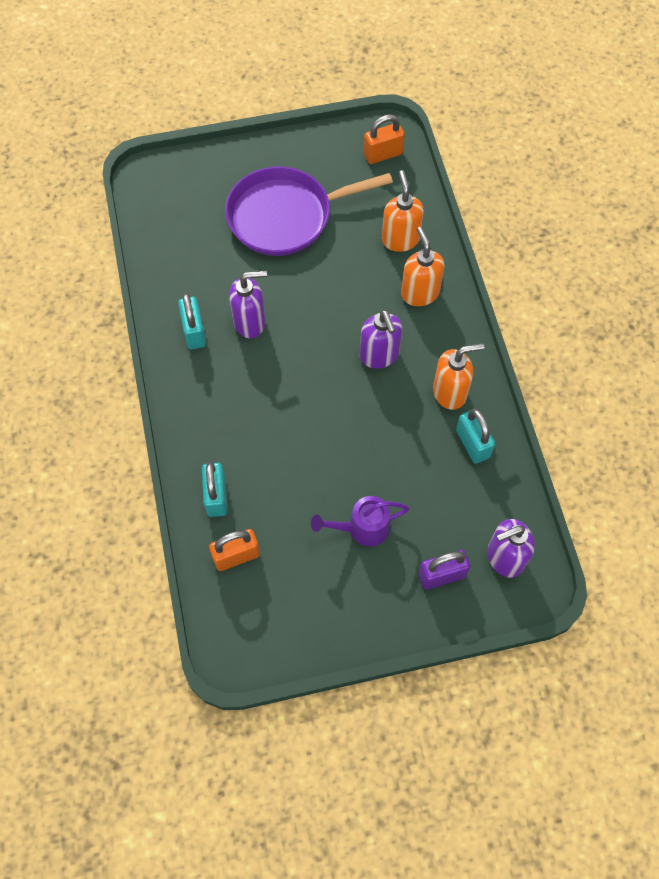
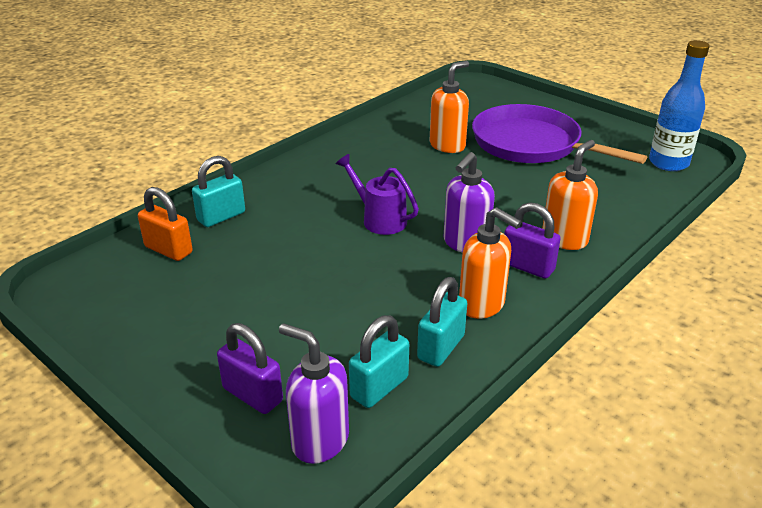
camera: 55 degrees right, 30 degrees down
(194, 332) = (368, 148): turquoise padlock -> turquoise padlock (379, 387)
(250, 322) = (409, 167): purple soap dispenser -> none
(362, 528) = (262, 311): purple watering can -> purple watering can (379, 219)
(383, 154) = (668, 163): orange padlock -> blue bottle
(400, 239) = (602, 205): orange soap dispenser -> orange soap dispenser (447, 145)
(432, 338) = (527, 267): none -> purple padlock

